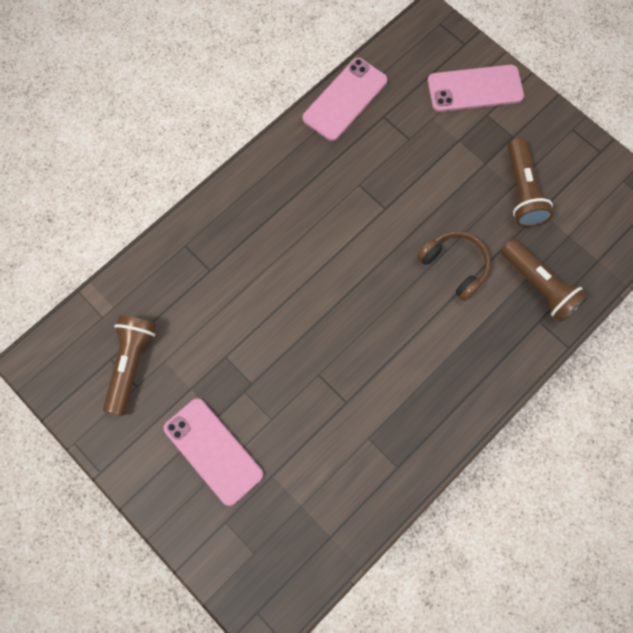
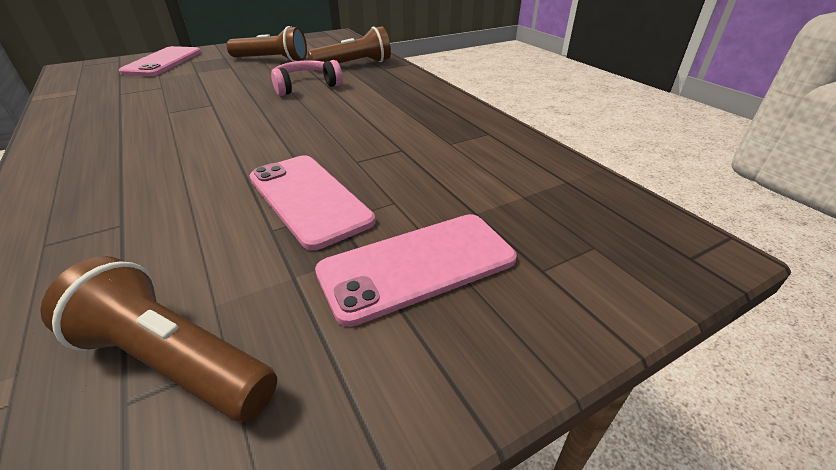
camera: 75 degrees left, 35 degrees down
(345, 99) = (67, 106): pink phone -> pink phone (309, 199)
(455, 266) = (306, 86): brown headphones -> pink headphones

